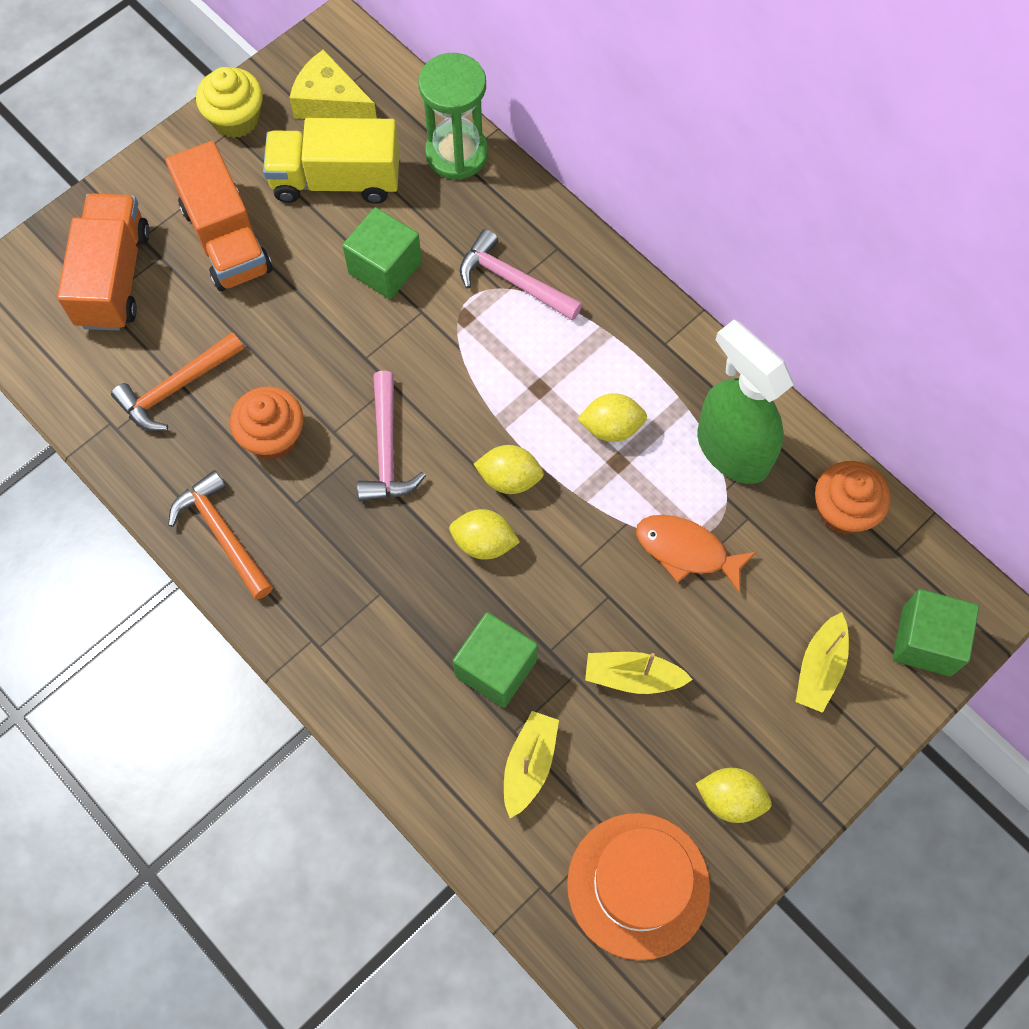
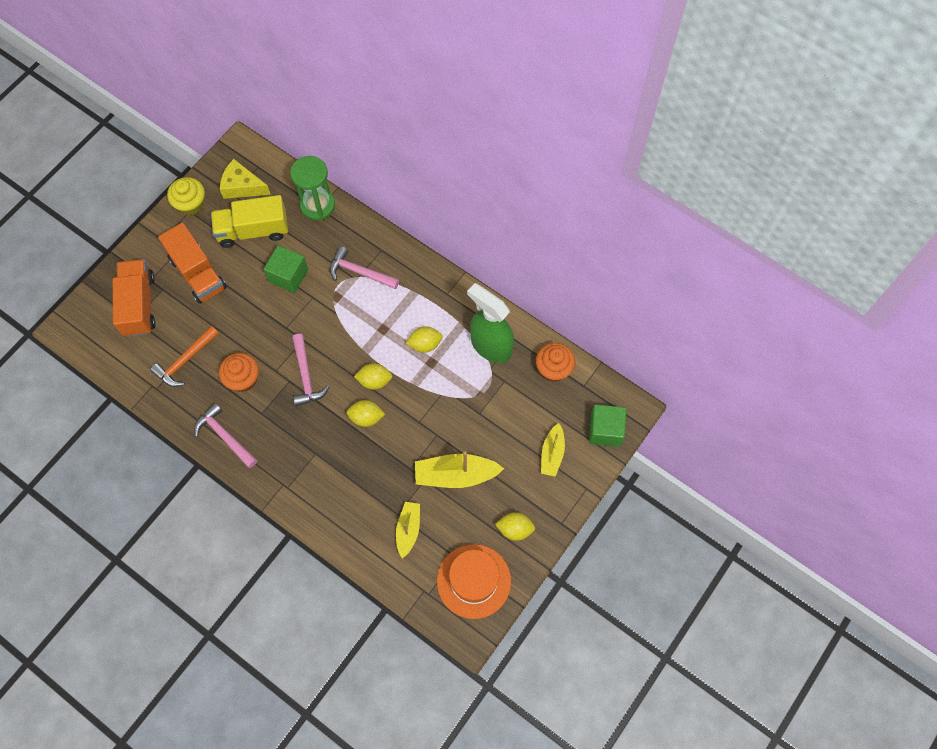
camera: 10 degrees left, 0 degrees up
(223, 534) = (225, 436): orange hammer -> pink hammer
(496, 668) = (383, 482): green cube -> none
(633, 677) = (455, 475): yellow boat -> yellow boat, size x1.58
(686, 551) = (474, 404): orange fish -> none

